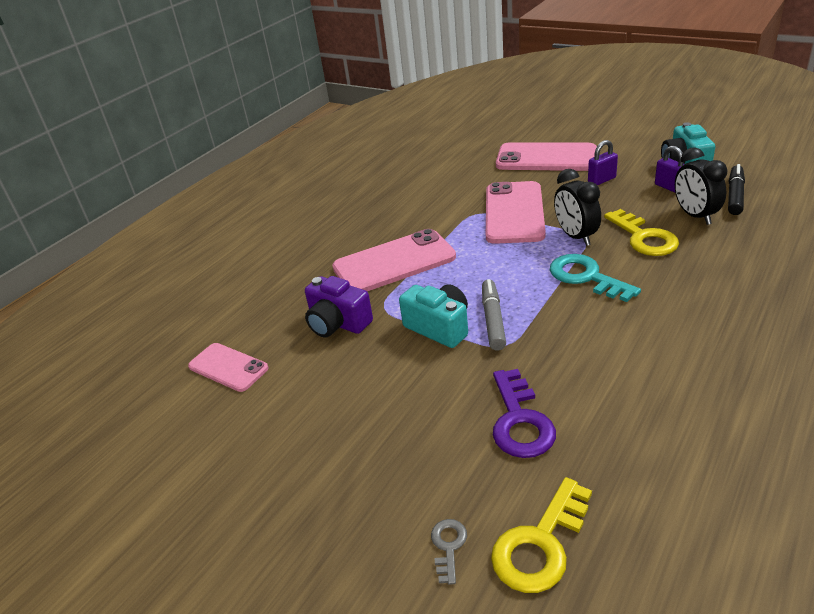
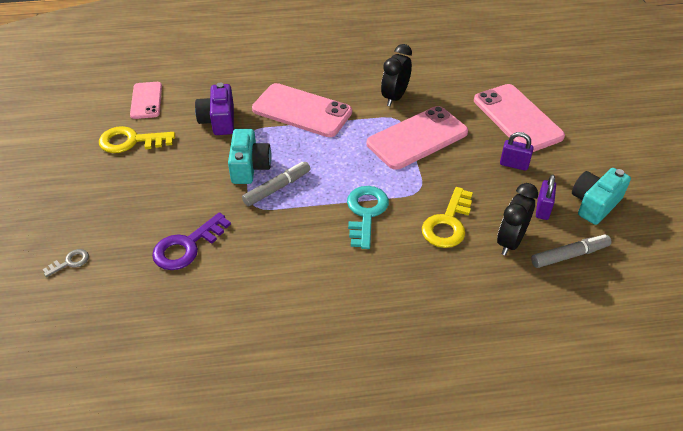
camera: 45 degrees right, 10 degrees up
(540, 544) = (93, 299): yellow key -> yellow key (131, 141)
(575, 236) = (415, 185): black clock -> black clock (395, 97)
(734, 195) = (569, 255): black marker -> grey marker

